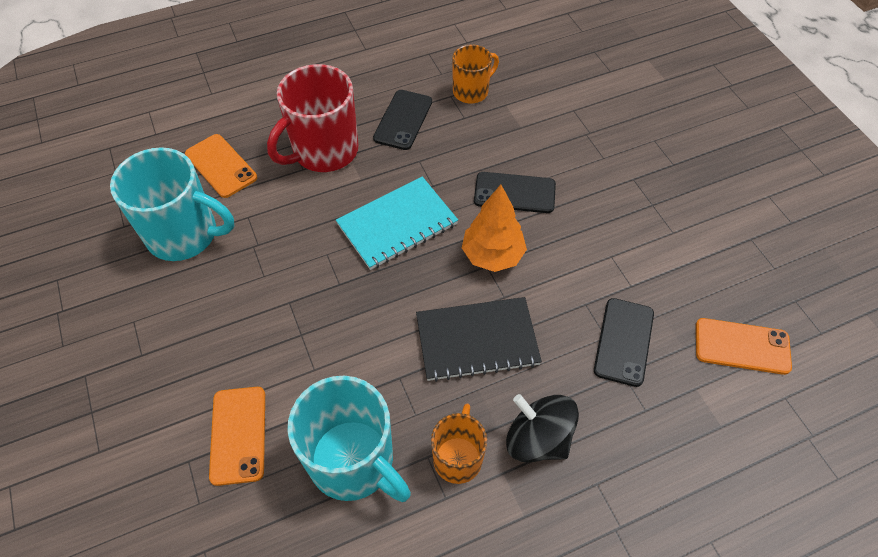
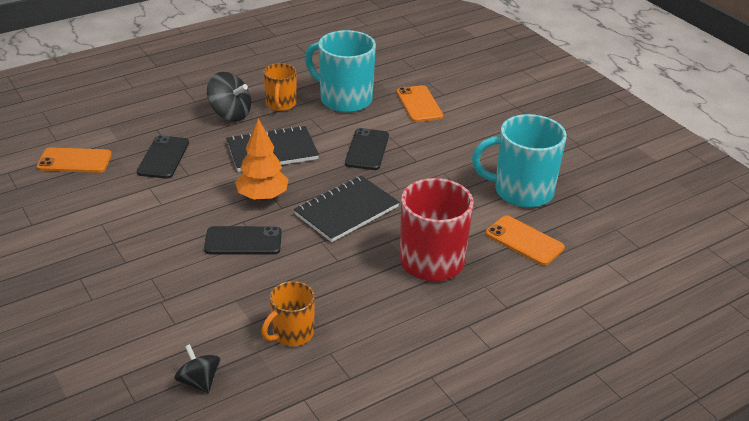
camera: 170 degrees right, 20 degrees down
(397, 224) = (346, 211): turquoise notebook -> black notebook
(403, 120) = (362, 296): black phone -> black phone (367, 149)
(547, 61) = (199, 381): none -> black spinning top

